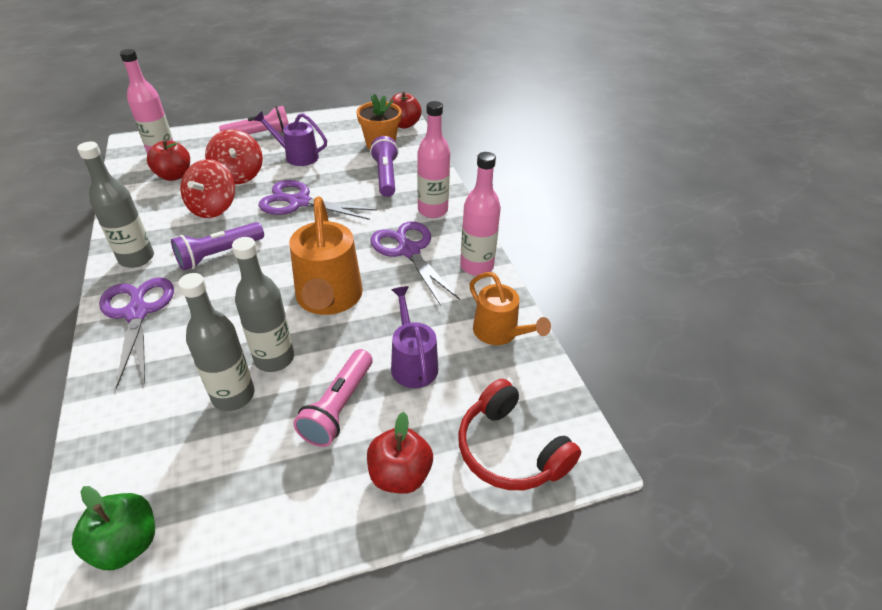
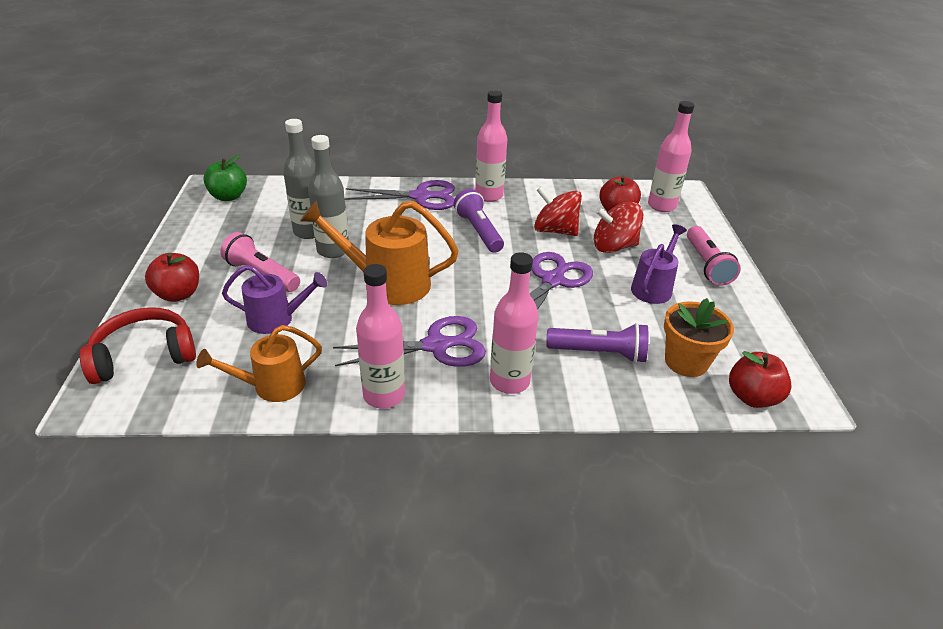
camera: 105 degrees right, 5 degrees down
(136, 258) = (489, 195): grey bottle -> pink bottle

